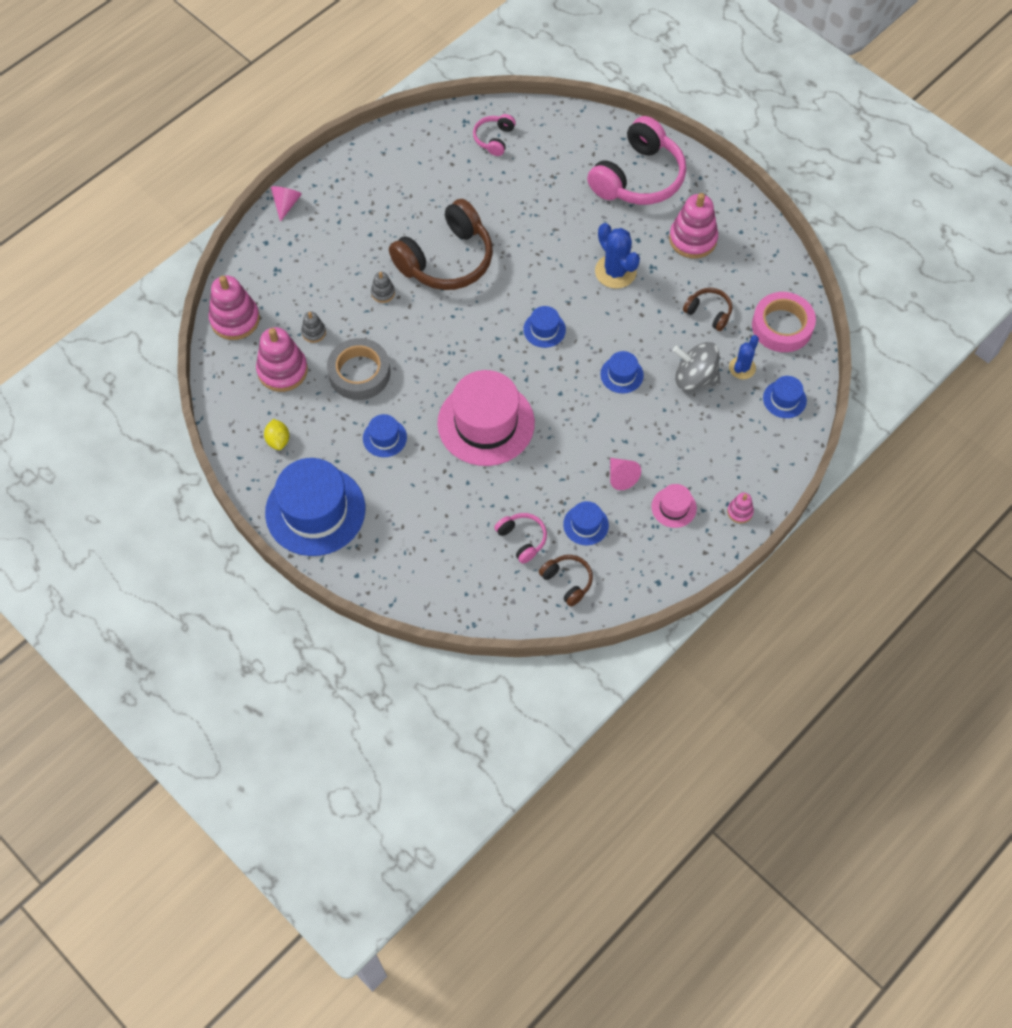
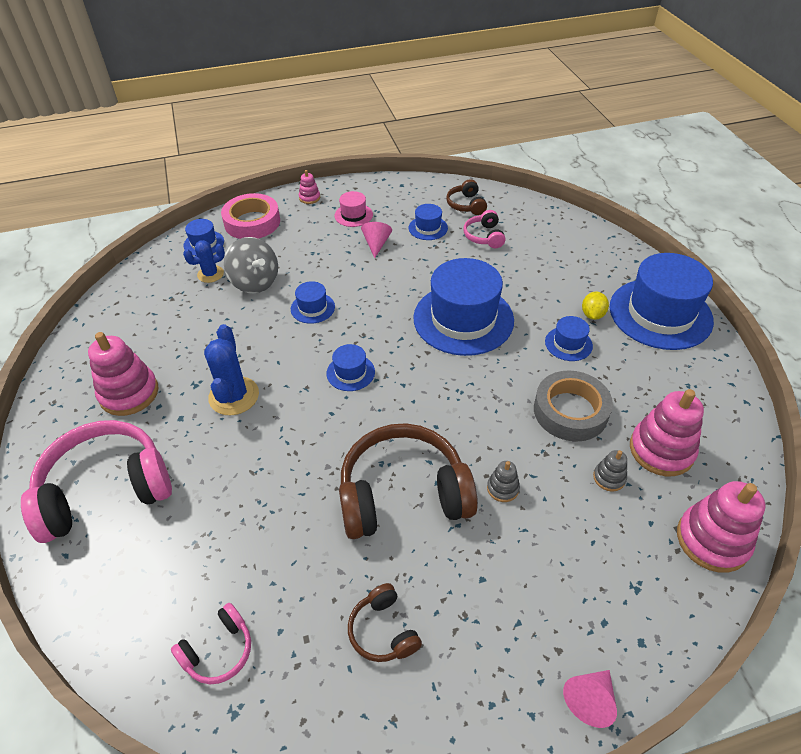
camera: 150 degrees left, 15 degrees down
(278, 440) = (684, 383): yellow lemon -> yellow lemon (592, 315)
(486, 423) = (463, 319): pink hat -> blue hat
(708, 312) = (189, 323): brown headphones -> brown headphones (383, 631)
(782, 326) = (144, 289): pink tape -> pink tape (252, 222)

